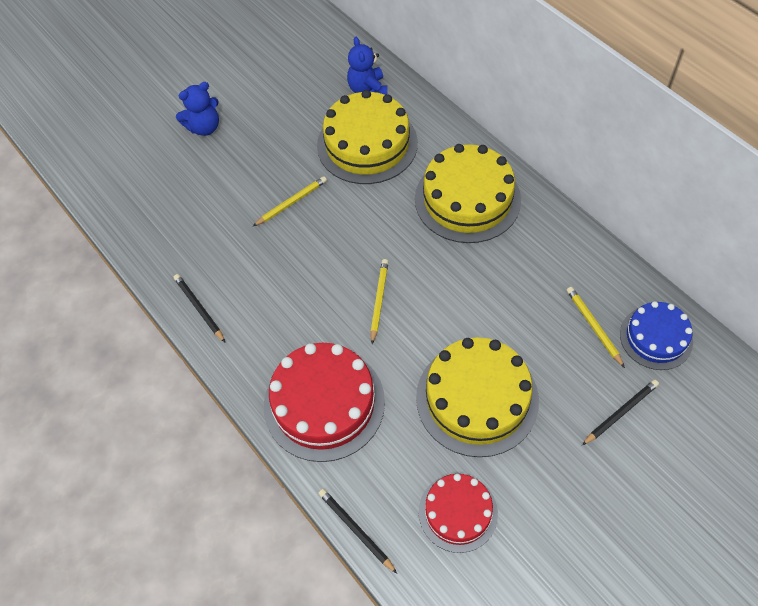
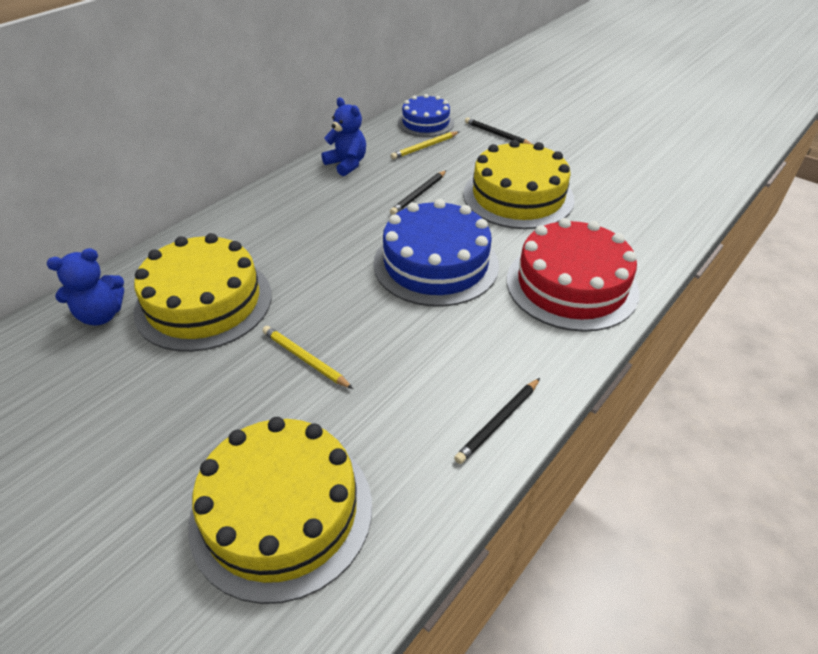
camera: 105 degrees left, 15 degrees down
(204, 127) = (141, 507): blue teddy bear -> blue teddy bear (347, 164)
(356, 530) = (679, 247): black pencil -> black pencil (419, 194)
(379, 301) = (436, 264): yellow pencil -> blue cake
(458, 512) = (624, 197): red cake -> none
(467, 199) = (292, 219): yellow cake -> yellow cake (281, 512)

